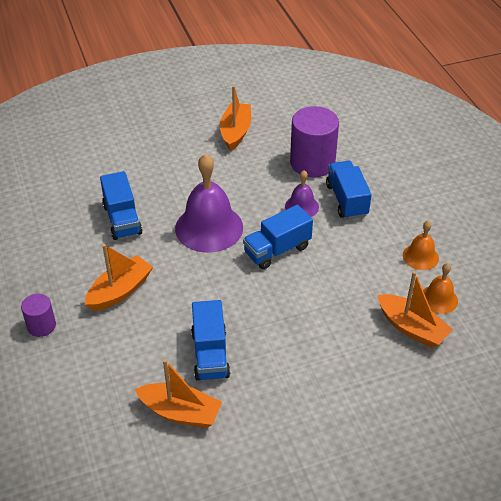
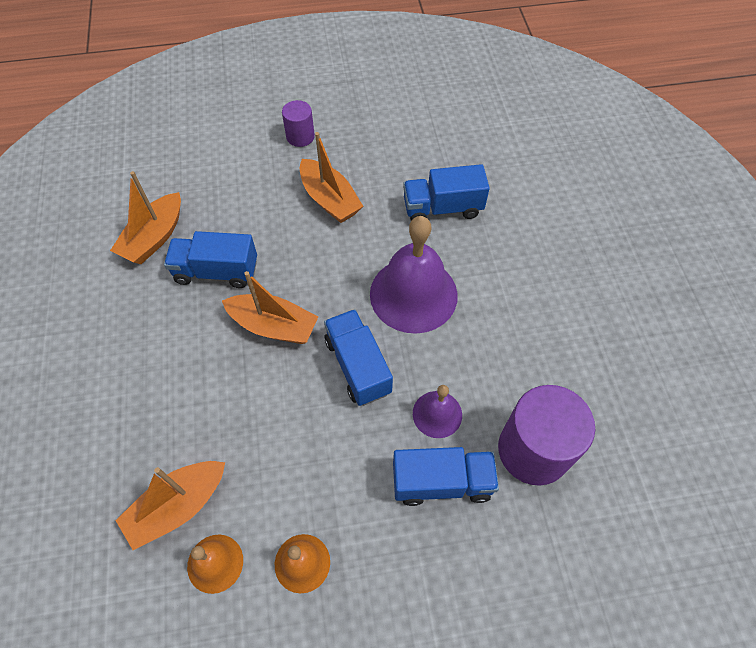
camera: 100 degrees right, 15 degrees up
(235, 132) = (611, 353): orange boat -> orange boat (273, 326)

